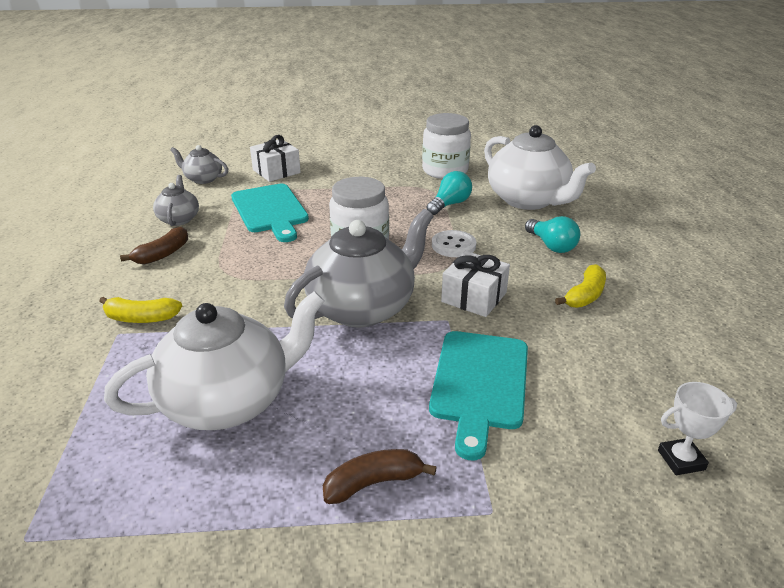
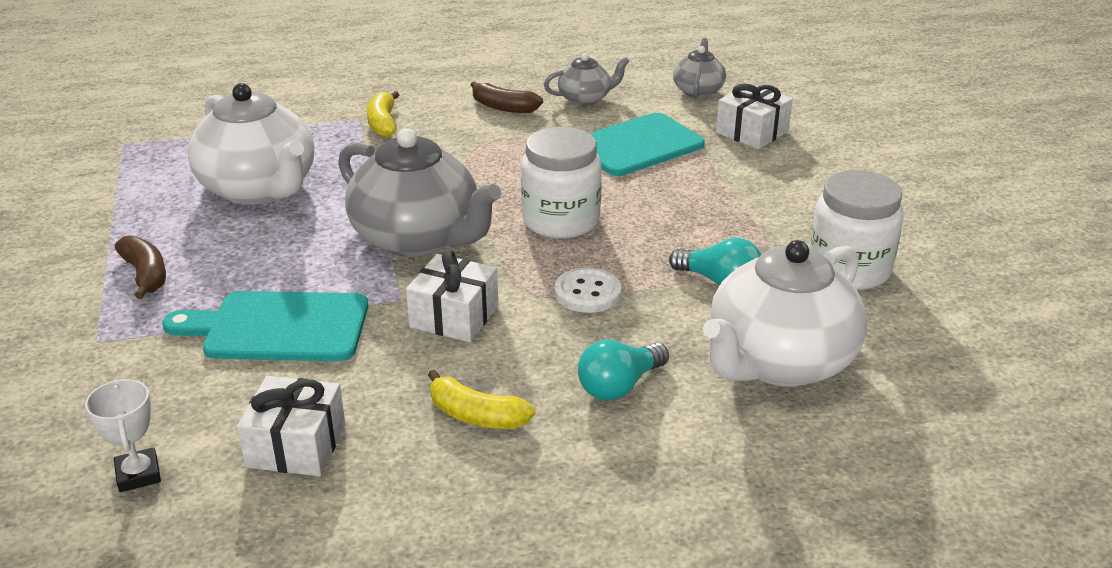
camera: 80 degrees right, 0 degrees up
(628, 373) = (296, 445): none -> white gift

